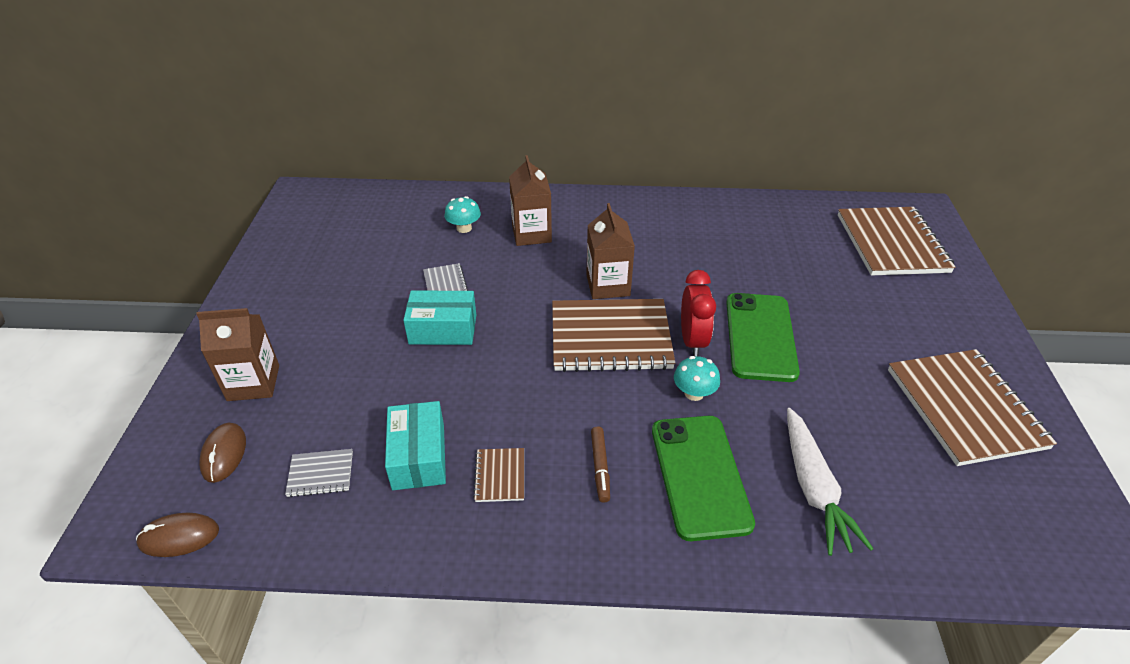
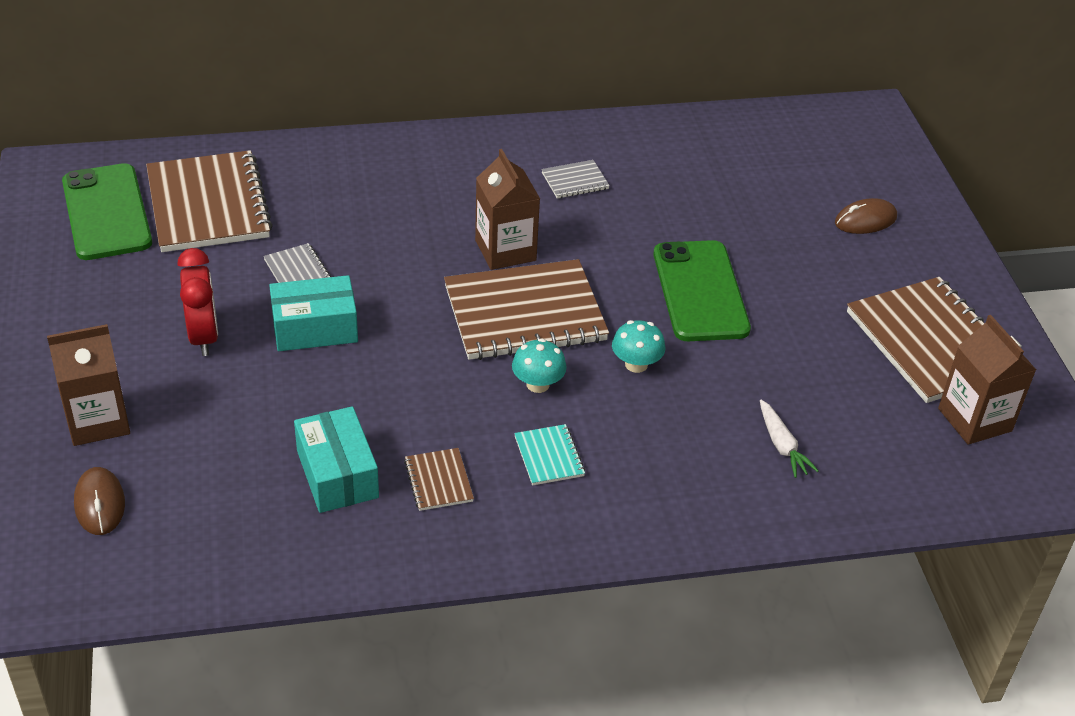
camera: 15 degrees left, 0 degrees up
(179, 537) = (89, 595): brown mouse -> brown mouse (865, 220)
(320, 474) = (228, 508): grey notebook -> grey notebook (575, 181)
(464, 228) = (297, 196): turquoise mushroom -> turquoise mushroom (538, 384)
(531, 234) = (389, 194): brown carton -> brown carton (974, 420)
(600, 467) = (549, 456): brown marker -> turquoise notebook
(692, 341) = (622, 305): red clock -> red clock (204, 337)
(699, 476) = (659, 450): green phone -> green phone (106, 212)
(813, 488) = (782, 445): white carrot -> white carrot, size x0.56
(891, 243) = (837, 161): brown notebook -> brown notebook (208, 205)

